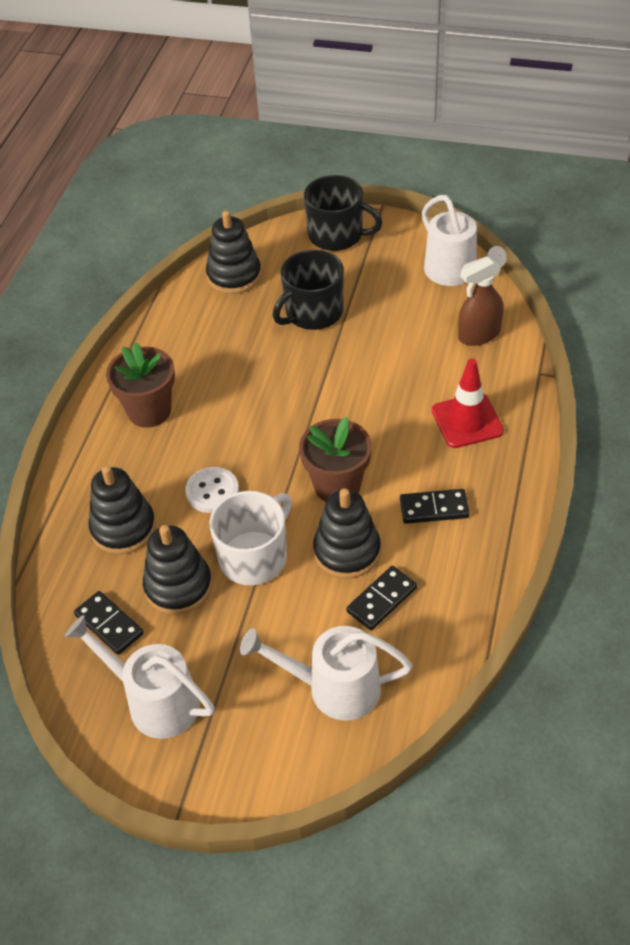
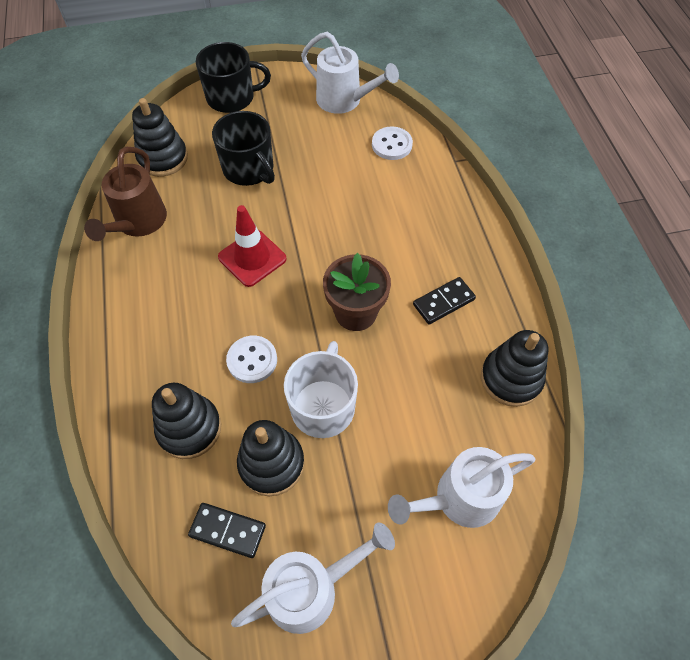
camera: 30 degrees left, 10 degrees up
(149, 411) = (153, 306): brown flower pot -> none
(154, 701) = (311, 588): white watering can -> white watering can turned 150 degrees clockwise
(177, 330) = (138, 223): none -> brown watering can
(313, 312) = (249, 169): black mug -> black mug turned 60 degrees counterclockwise
(347, 551) = (397, 368): black stacking toy -> black stacking toy (511, 378)
(382, 600) = (450, 400): black domino -> none
(467, 421) = (425, 218): red traffic cone -> red traffic cone (252, 258)
(479, 335) = (392, 145): brown spray bottle -> white button

